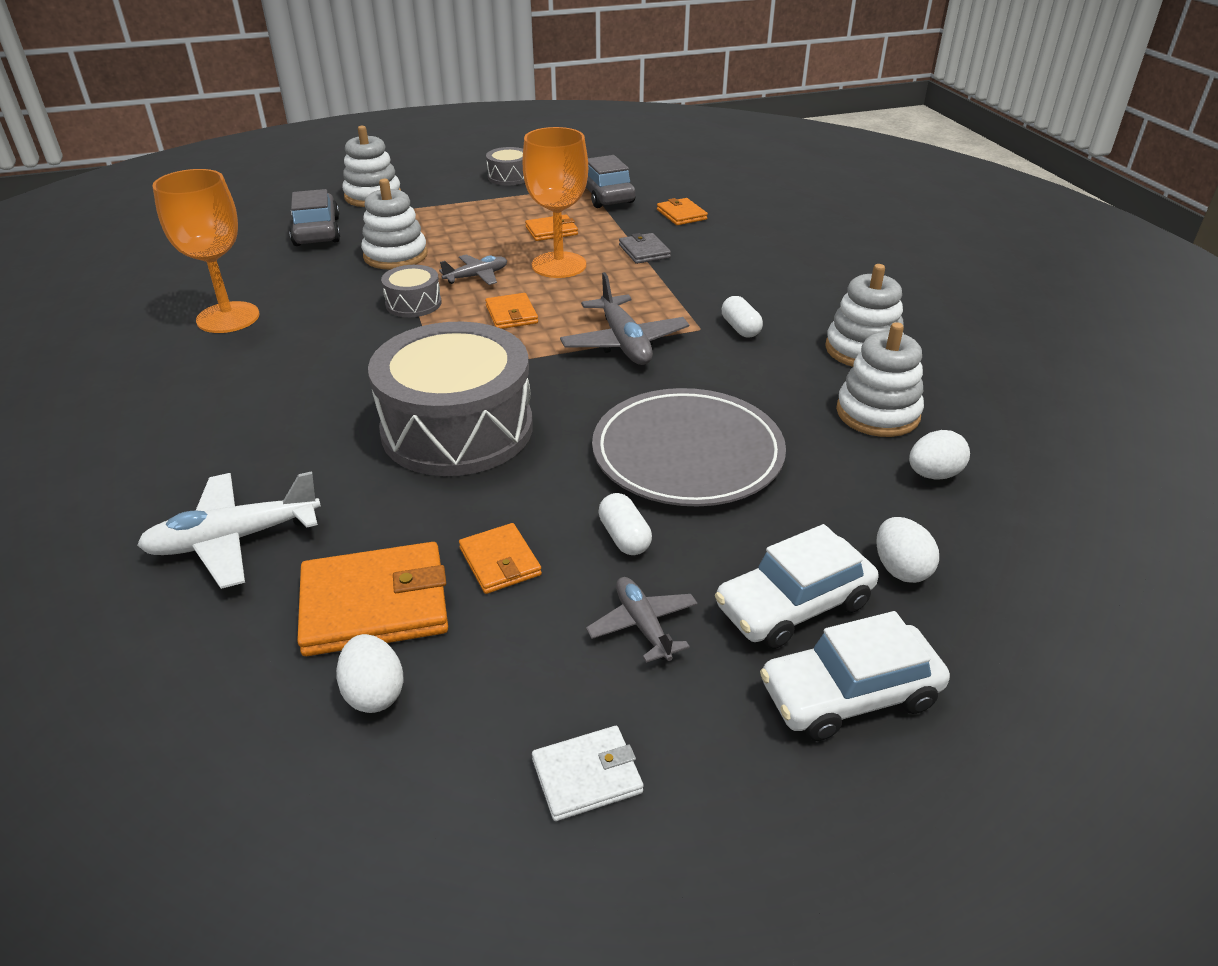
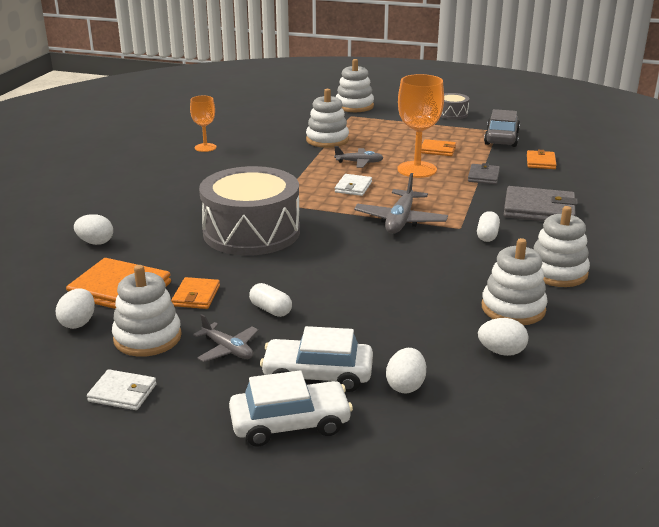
camera: 35 degrees right, 10 degrees down
(228, 317) = (205, 147): orange goblet -> orange goblet, size x0.58
(234, 539) = (95, 242): white plane -> white egg
(317, 231) = (300, 117): grey car -> none
(413, 303) = (306, 166): grey drum -> none
(511, 314) = (353, 187): orange wallet -> white wallet
(512, 664) = (147, 337): none -> white stacking toy
(624, 537) = (270, 310): white capsule -> white capsule turned 60 degrees counterclockwise
(643, 625) = (227, 349): grey plane -> grey plane turned 120 degrees clockwise
(687, 453) = (359, 286): grey plate -> none
(751, 276) = (539, 209): none -> grey wallet
(849, 695) = (290, 423): white car -> white car turned 150 degrees clockwise

